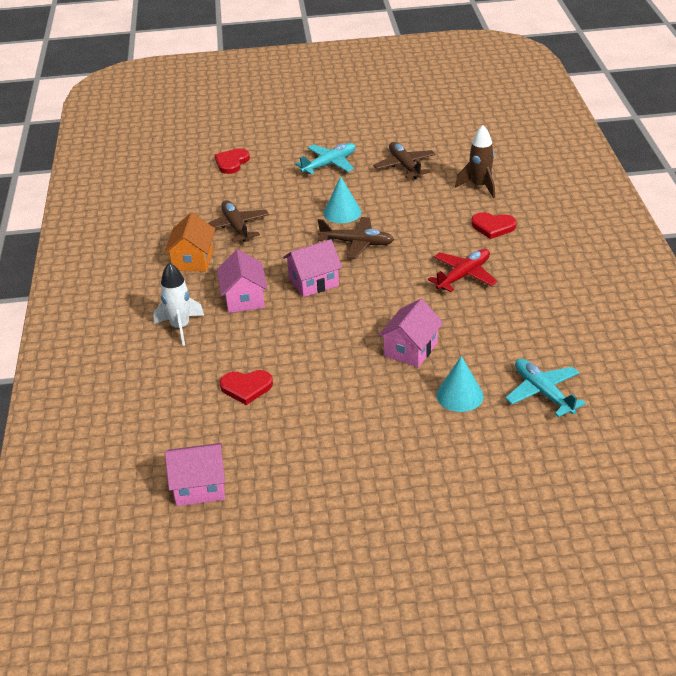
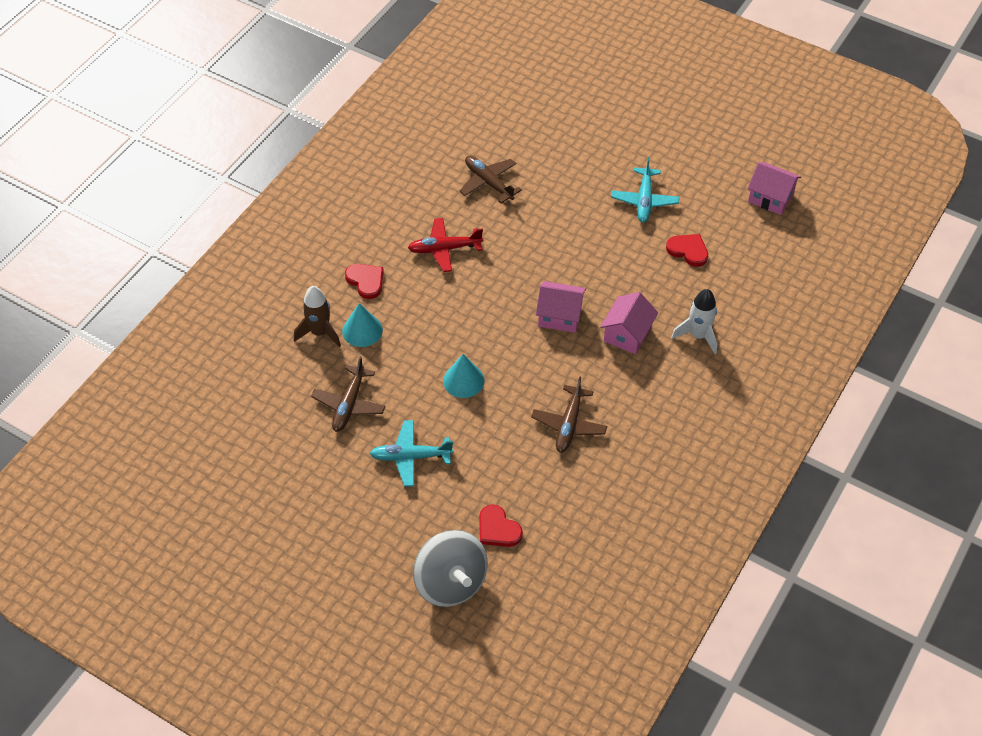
camera: 145 degrees left, 15 degrees up
(193, 260) = (636, 407): orange house -> none
(231, 162) = (498, 529): red heart -> red heart turned 75 degrees clockwise
(236, 133) = (451, 582): none -> grey spinning top
(357, 243) = (487, 335): brown plane -> brown plane (488, 182)
(410, 349) = (550, 212): pink house -> none
(459, 395) = (555, 161): turquoise cone -> turquoise cone (362, 330)
(543, 392) = (502, 132): turquoise plane -> turquoise plane (644, 200)

